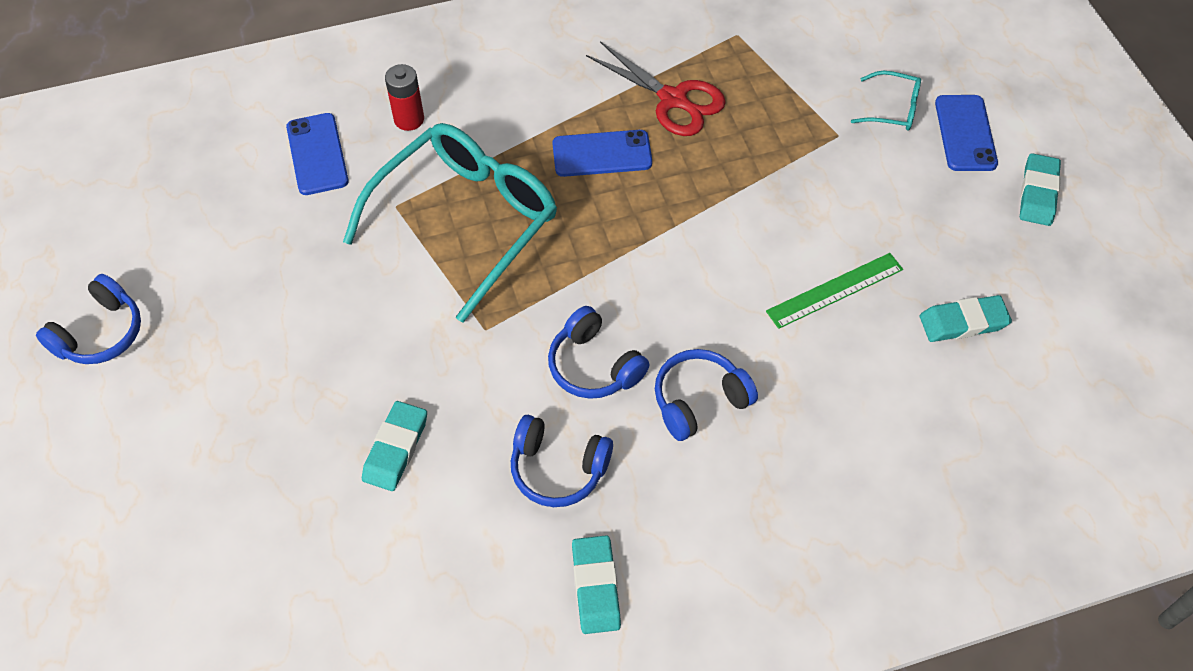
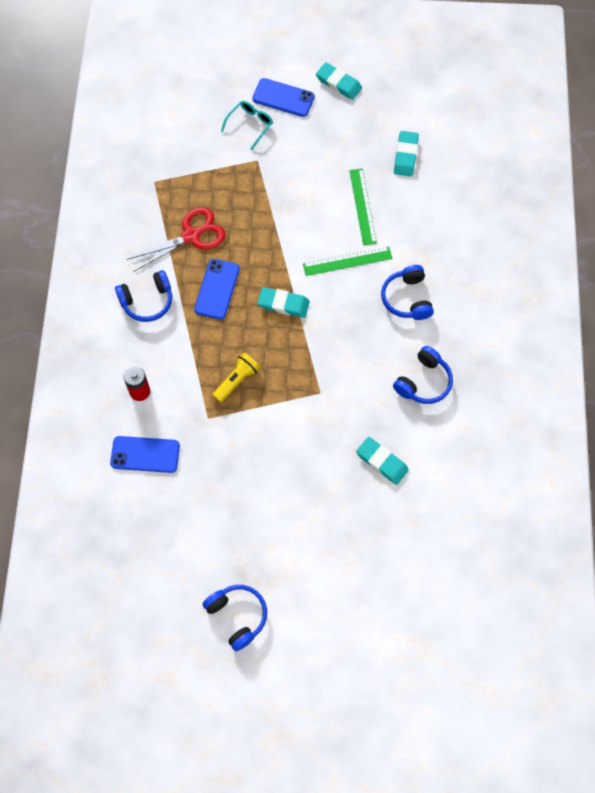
camera: 70 degrees left, 10 degrees up
(466, 221) = (237, 380): turquoise glasses -> yellow flashlight
(594, 366) = (366, 343): blue headphones -> blue headphones (147, 301)
(595, 586) = (497, 385): turquoise eraser -> turquoise eraser (283, 304)
(726, 298) = (347, 261): none -> green ruler

